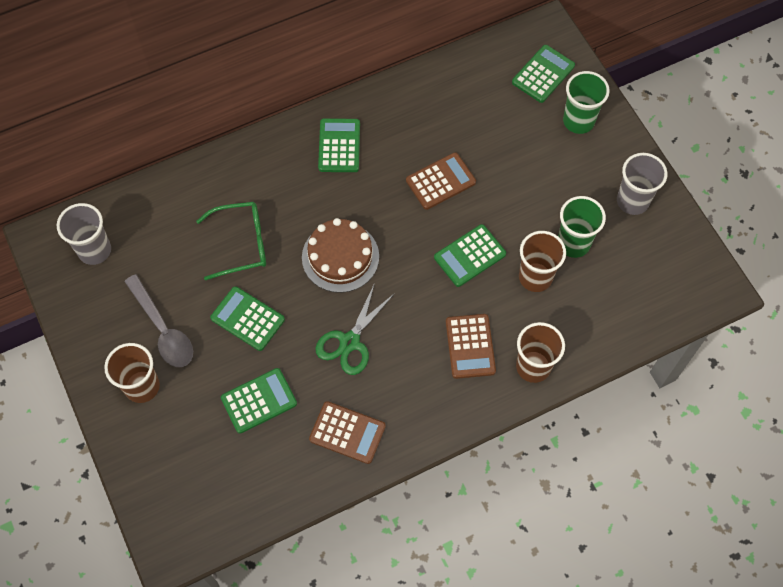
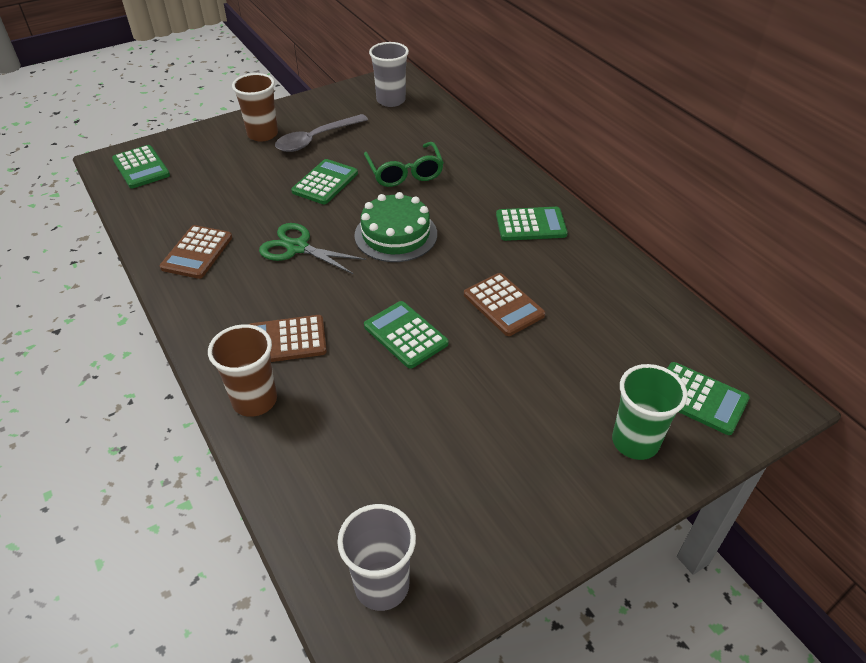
camera: 85 degrees right, 20 degrees down
(259, 401) = (240, 195): green calculator -> green calculator (141, 167)
(340, 257) = (396, 234): brown cake -> green cake
(535, 277) = (380, 399): brown cup -> none
(573, 243) = (434, 439): green cup -> none
(632, 201) = (514, 513): grey cup -> grey cup (382, 585)

